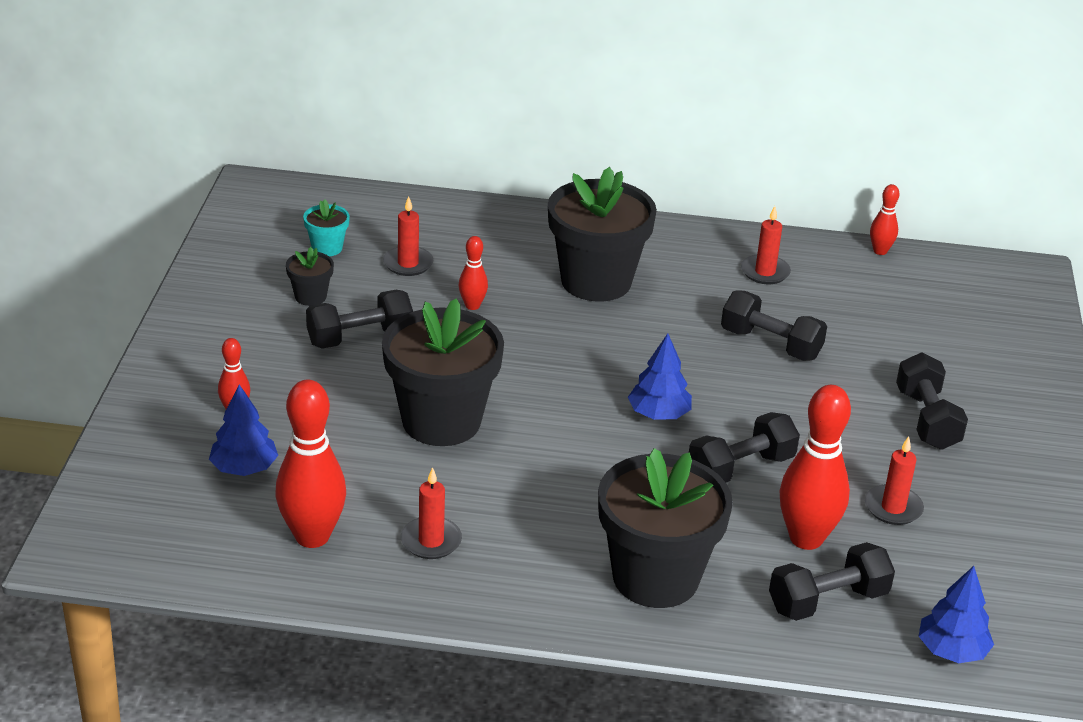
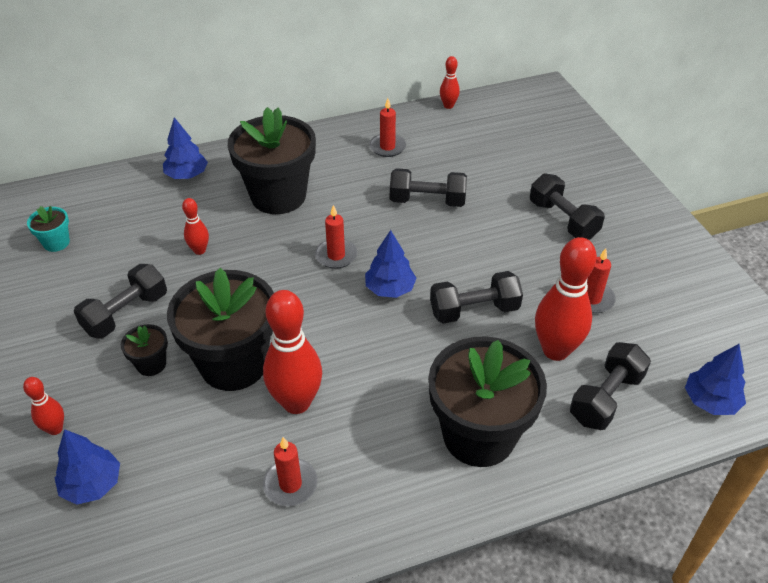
camera: 25 degrees left, 10 degrees up
(310, 296) = (65, 291): black flower pot -> black flower pot (151, 364)
(312, 536) = (189, 528): red bowling pin -> red bowling pin (296, 402)
(408, 263) = (129, 233): red candle -> red candle (336, 255)
(506, 226) = (187, 175): none -> blue tree
(740, 468) = (474, 310): black dumbbell -> black dumbbell turned 45 degrees clockwise

